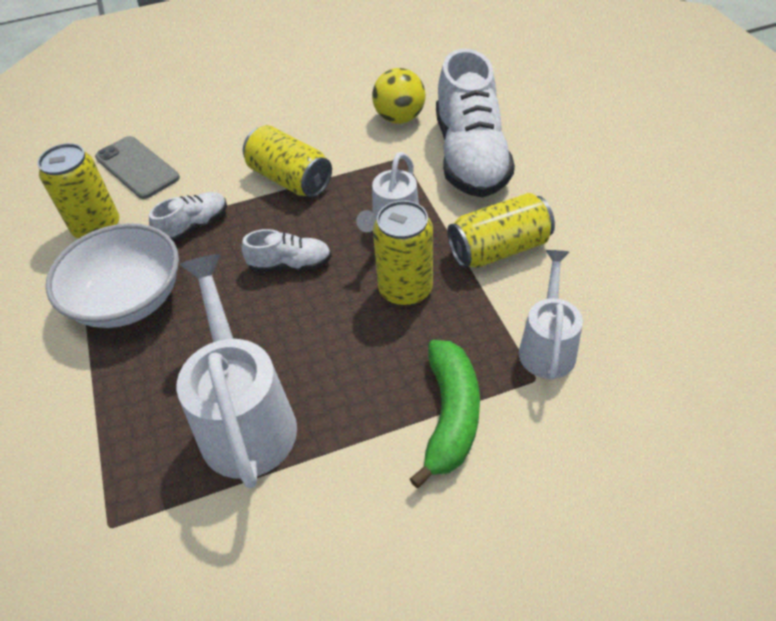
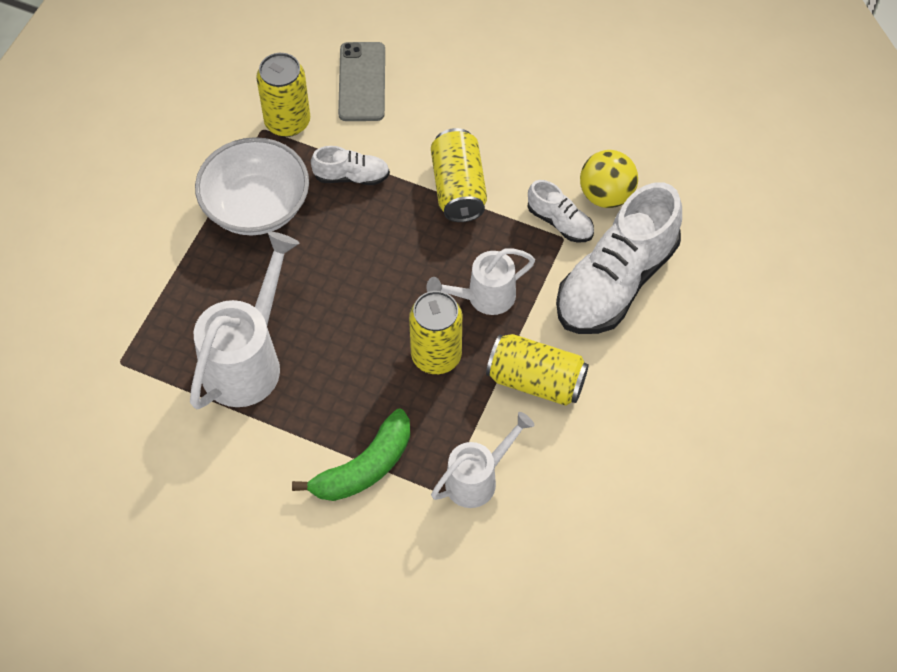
camera: 40 degrees right, 10 degrees up
(290, 264) = (383, 267): white shoe -> white shoe (560, 222)

